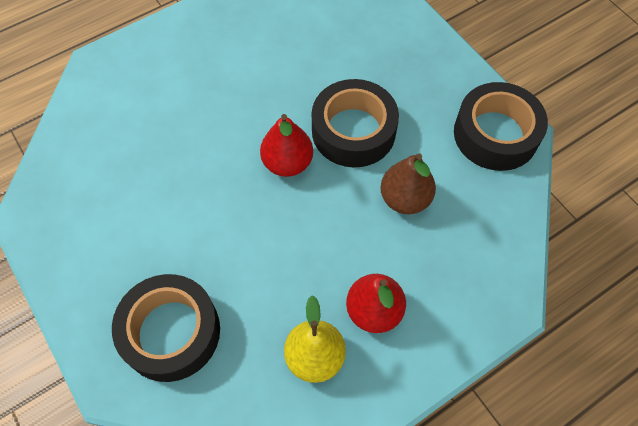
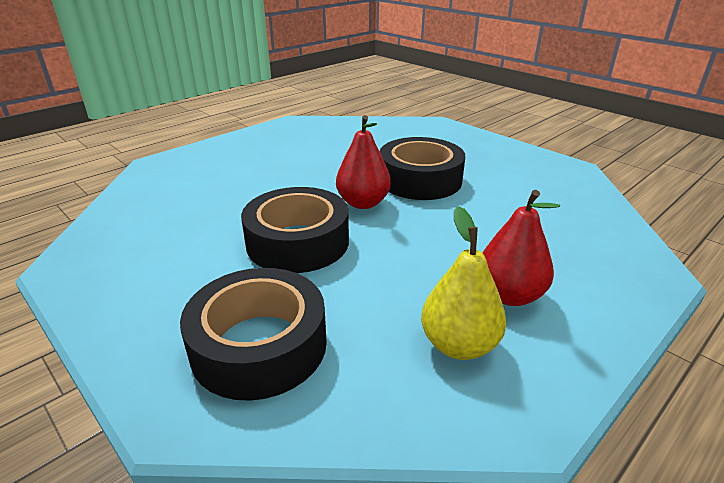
camera: 10 degrees left, 30 degrees down
(405, 199) = (493, 213): brown pear -> none
(495, 134) = (551, 171): black tape -> black tape (298, 242)

